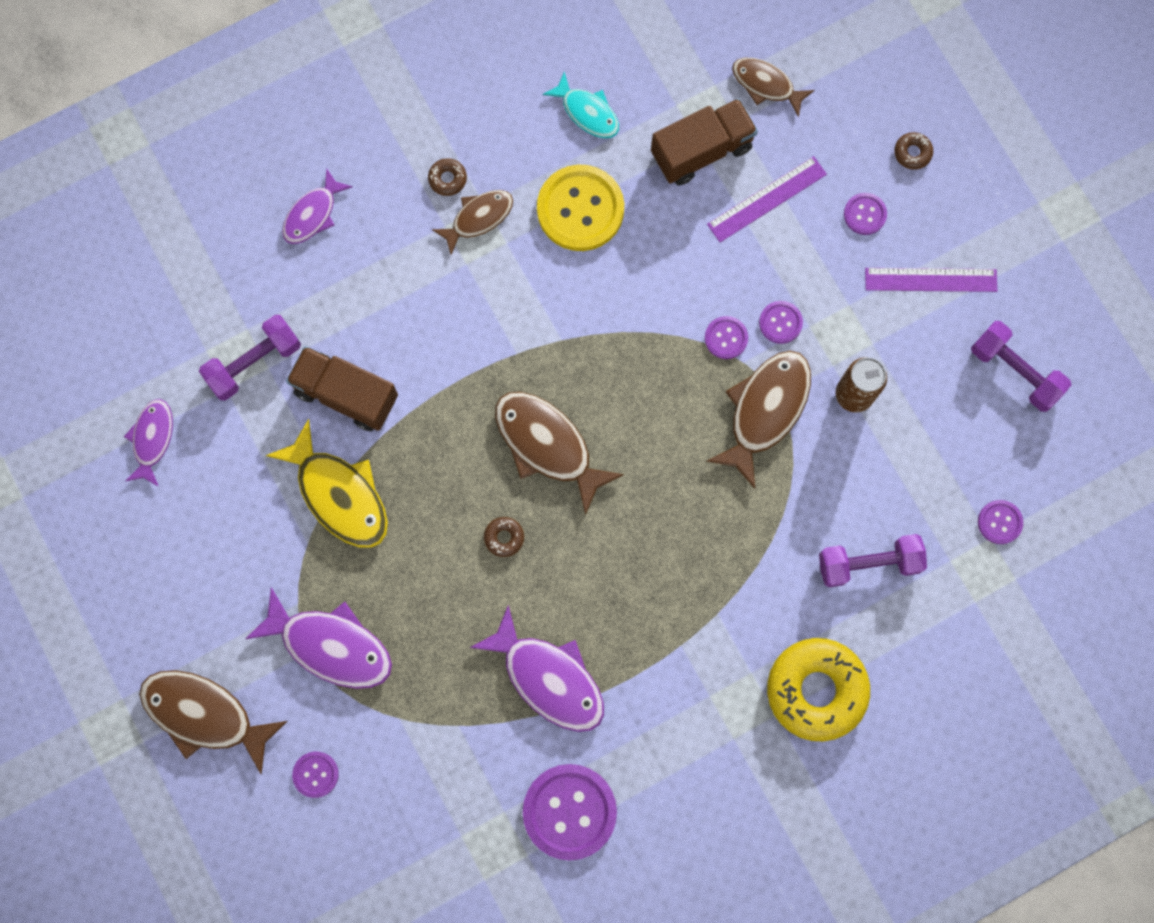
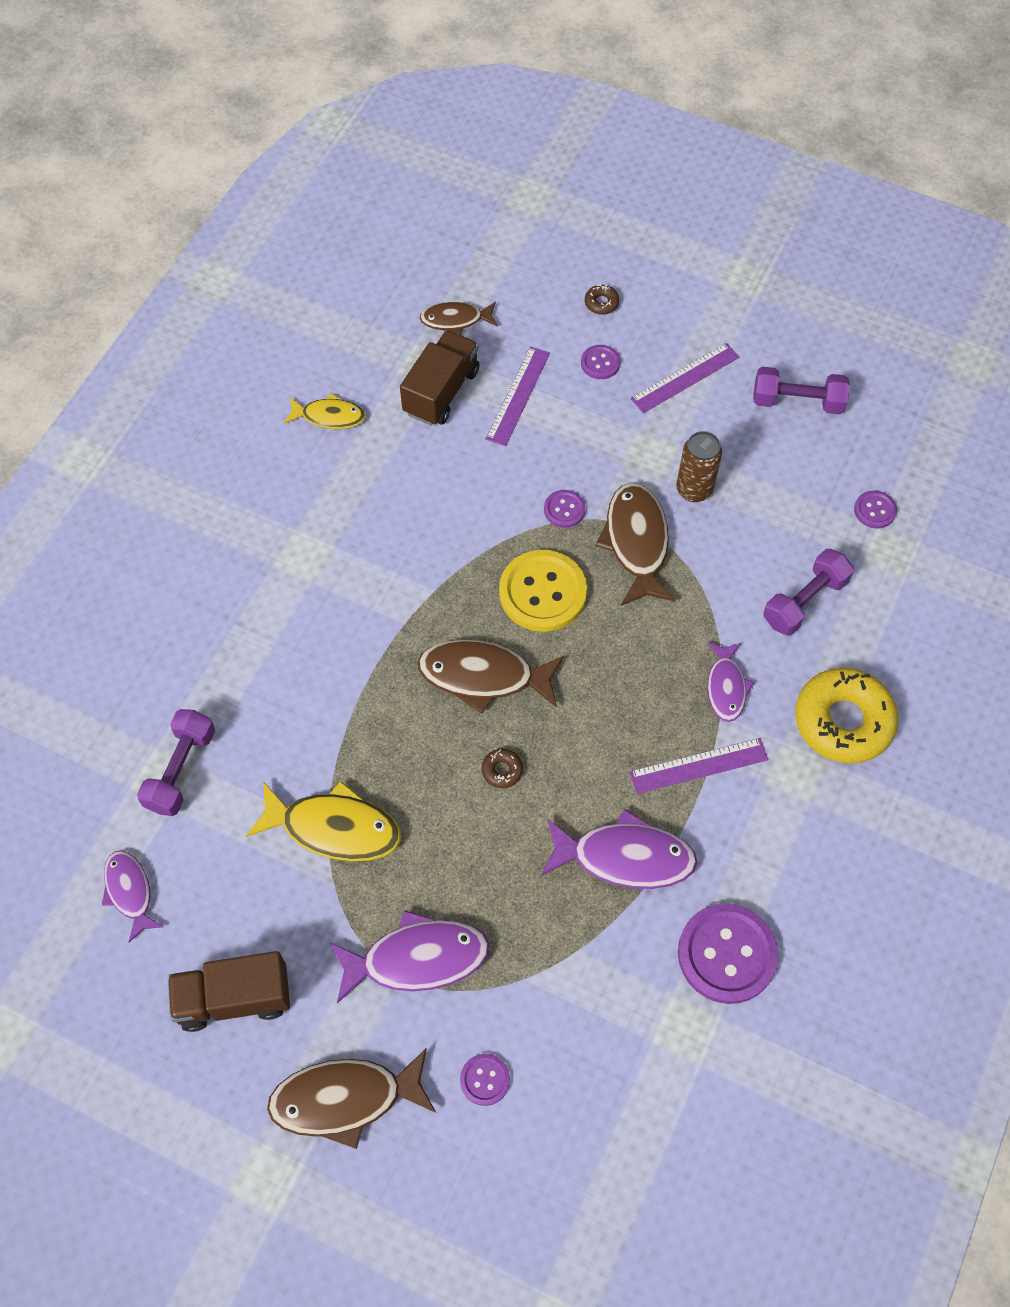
camera: 35 degrees left, 15 degrees down
(313, 214) = (151, 623): purple fish -> purple fish (726, 687)
(346, 394) = (282, 744): brown truck -> brown truck (234, 998)
(447, 179) = (249, 529): brown donut -> none
(478, 218) = (297, 542): brown fish -> none
(580, 209) = (376, 487): yellow button -> yellow button (542, 592)
(587, 112) = (329, 416): turquoise fish -> yellow fish
(665, 644) = (698, 766): none -> purple ruler
(780, 322) = (597, 473): purple button -> none

